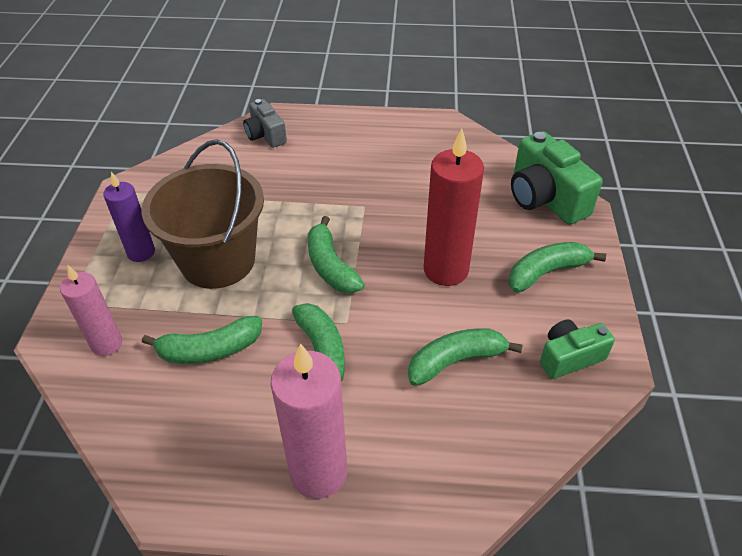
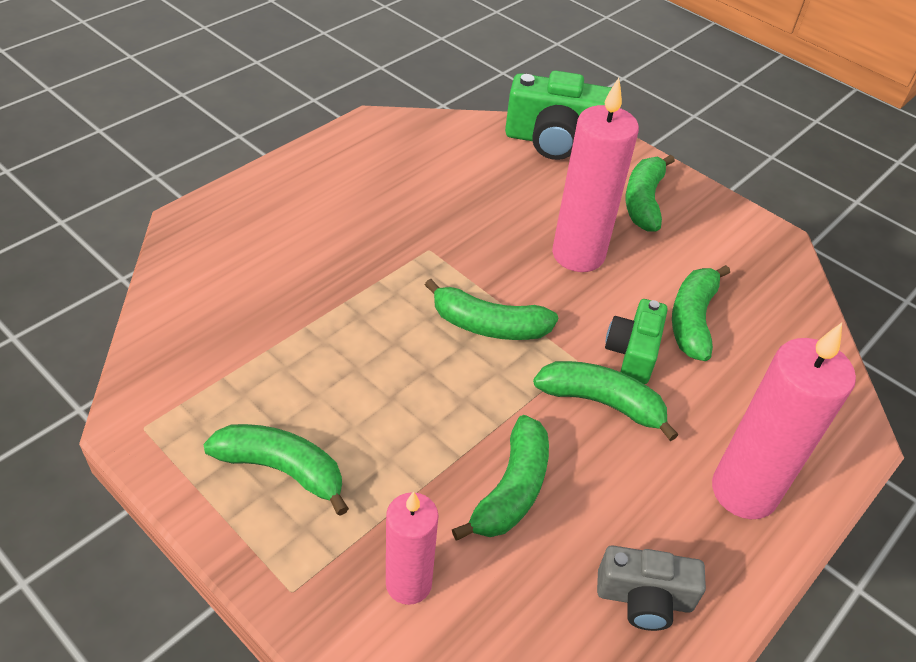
camera: 55 degrees left, 0 degrees up
(141, 252) = (282, 470): purple candle -> green banana
(218, 261) = (379, 407): brown bucket -> none
(265, 135) = (212, 248): grey camera -> grey camera (644, 598)
(446, 270) = (578, 254): red candle -> pink candle
(569, 357) = (747, 254): green camera -> green camera (633, 353)

